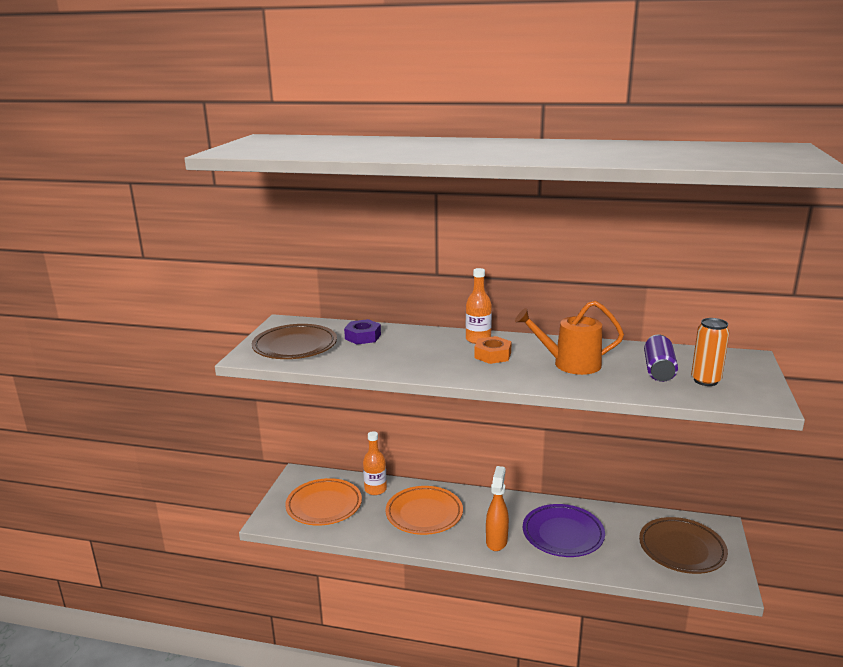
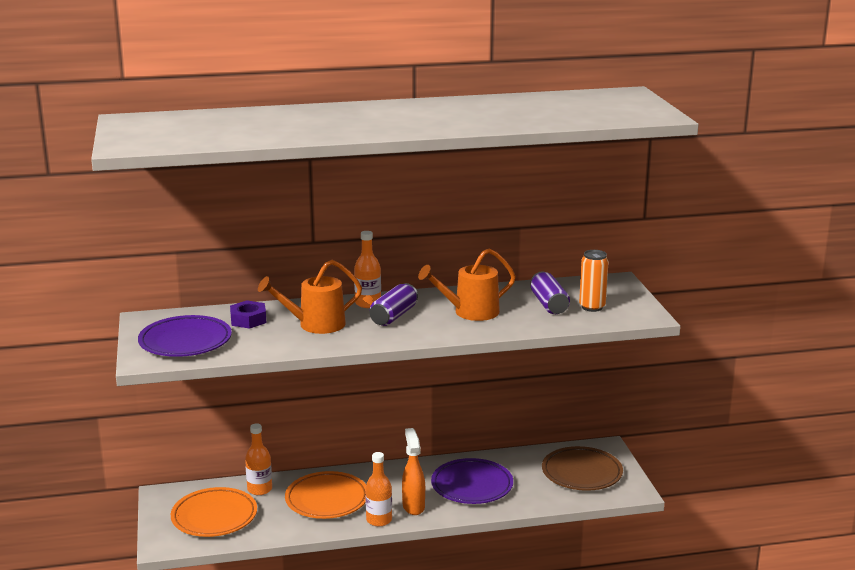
camera: 25 degrees left, 0 degrees up
(295, 347) = (185, 342): brown plate -> purple plate
(415, 351) = (316, 325): none -> orange watering can
(458, 547) = (379, 520): none -> orange bottle
(492, 355) = (394, 316): orange nut -> purple can

